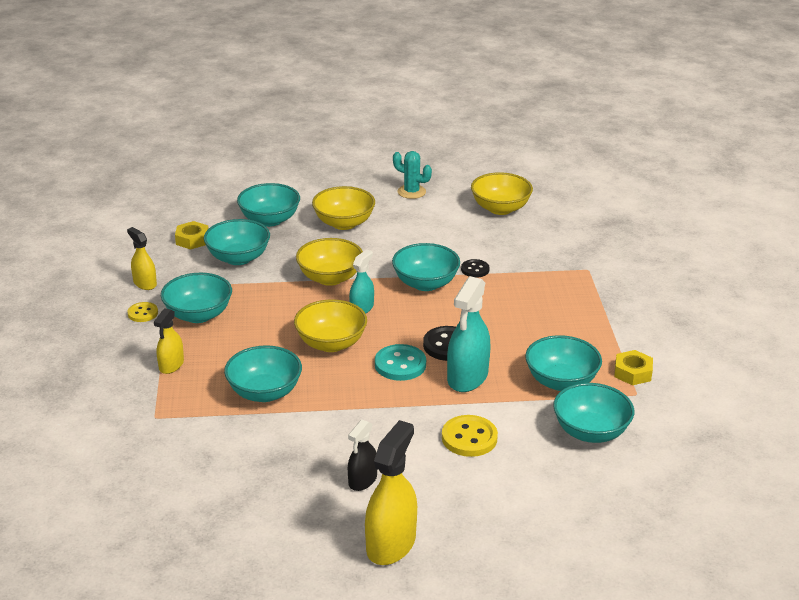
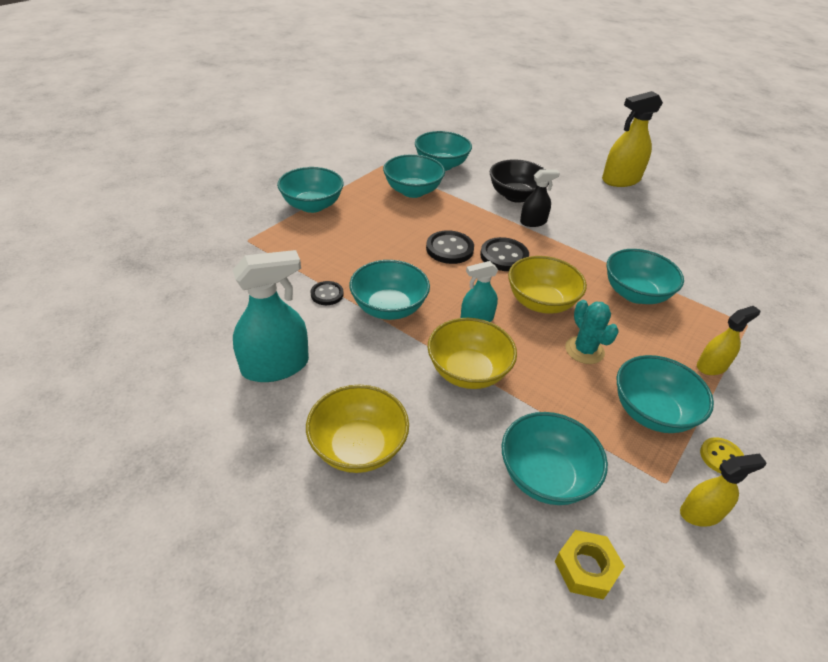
camera: 140 degrees left, 10 degrees up
(145, 283) = (701, 513): yellow spray bottle -> yellow spray bottle turned 105 degrees counterclockwise
(269, 220) = (441, 530): turquoise bowl -> turquoise bowl (312, 205)
(362, 480) = (609, 210): black spray bottle -> black spray bottle (533, 222)
(400, 364) = (504, 256): turquoise button -> black button
(411, 192) = (208, 445): turquoise cactus -> turquoise cactus (584, 350)
(467, 377) = (467, 224): turquoise spray bottle -> turquoise spray bottle (275, 366)
(469, 438) = (516, 196): yellow button -> black bowl
(500, 208) = (178, 345): yellow bowl -> none
(632, 372) = (362, 173): yellow nut -> none

